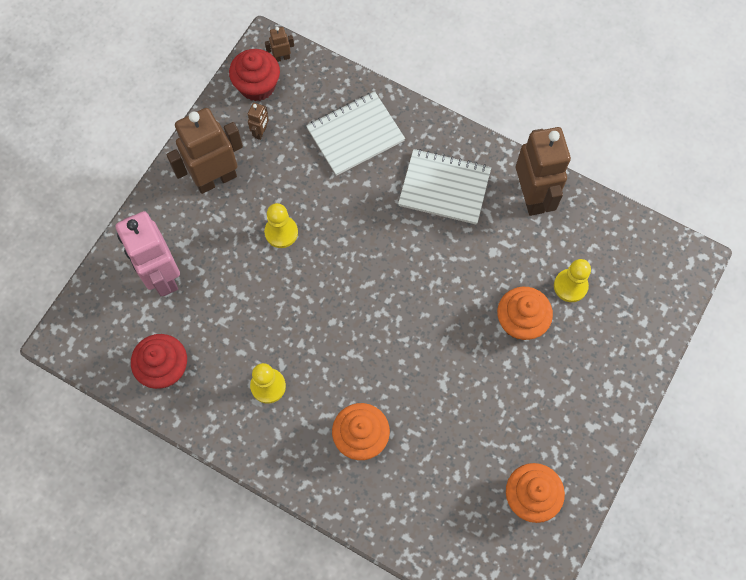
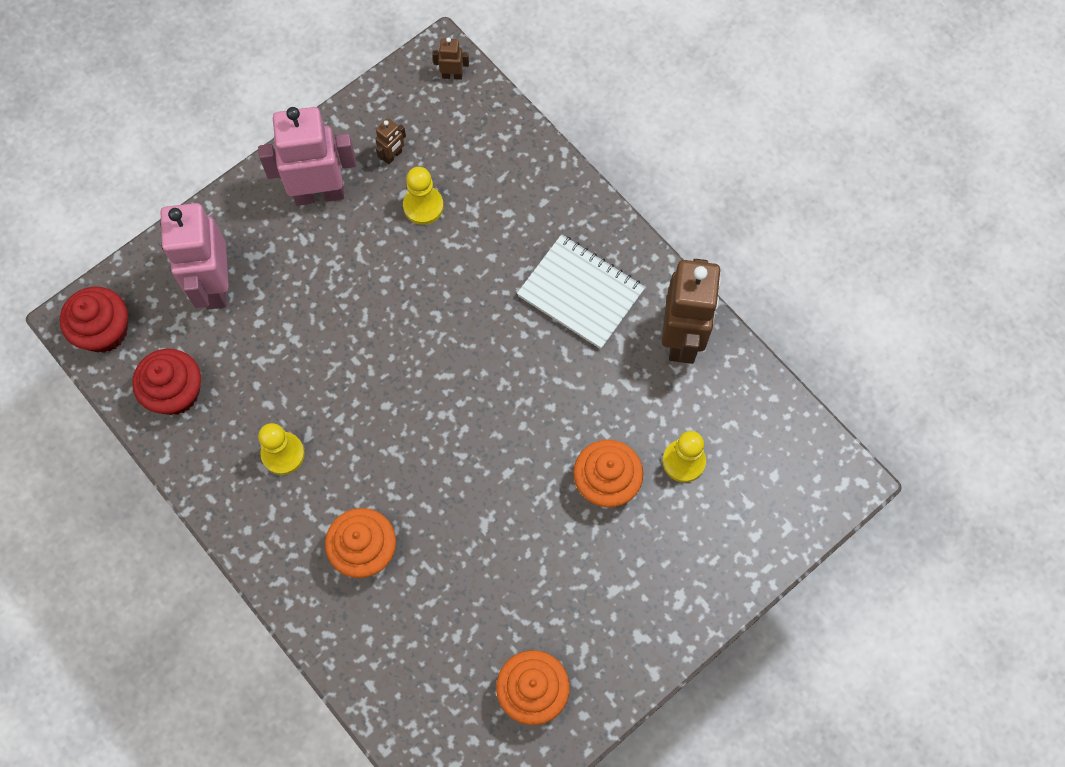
camera: 20 degrees right, 0 degrees up
(215, 179) = (319, 193): brown robot -> pink robot
(257, 86) = (410, 100): red cupcake -> red cupcake (104, 331)
(281, 232) = (369, 281): yellow pawn -> yellow pawn (423, 206)
(355, 135) = (501, 195): white notebook -> none

